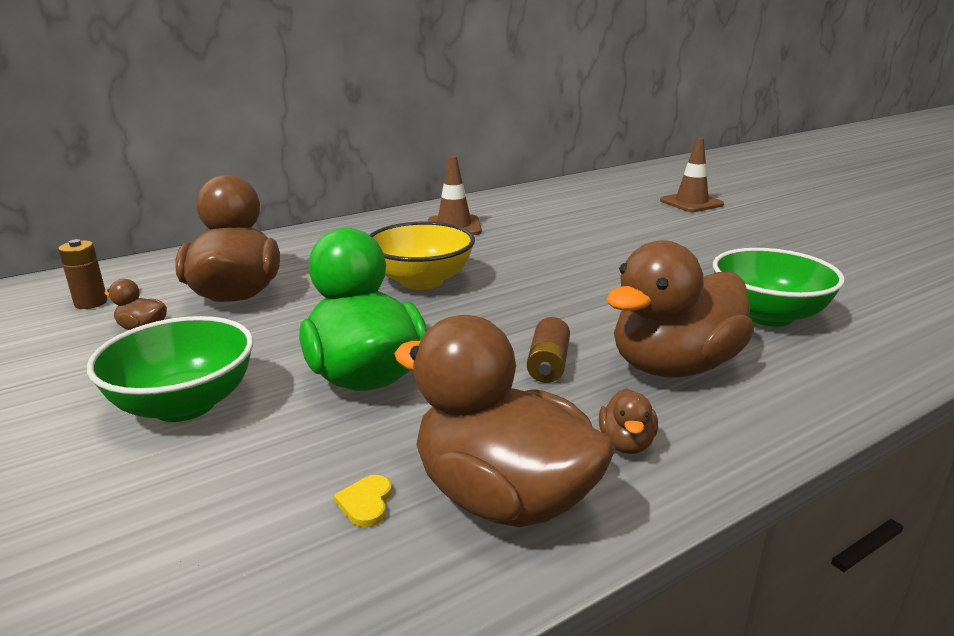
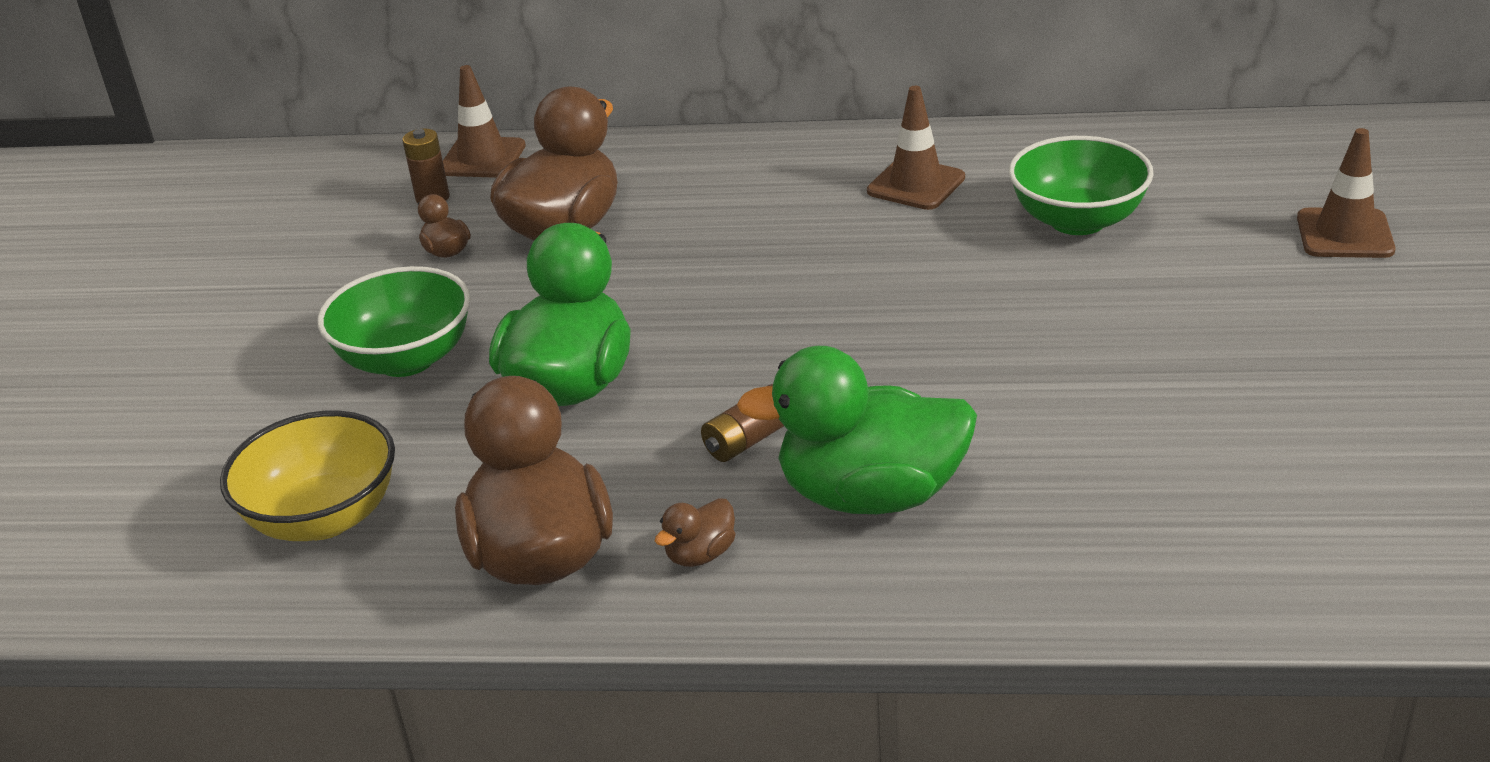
camera: 40 degrees right, 10 degrees up
(113, 274) = (482, 158): none -> brown traffic cone
(366, 503) = (443, 512): yellow heart -> none
(421, 281) = (764, 272): yellow bowl -> yellow bowl (324, 517)
(673, 366) = (871, 495): brown duck -> green duck
(767, 315) = (1096, 474): green bowl -> green bowl (1077, 220)

